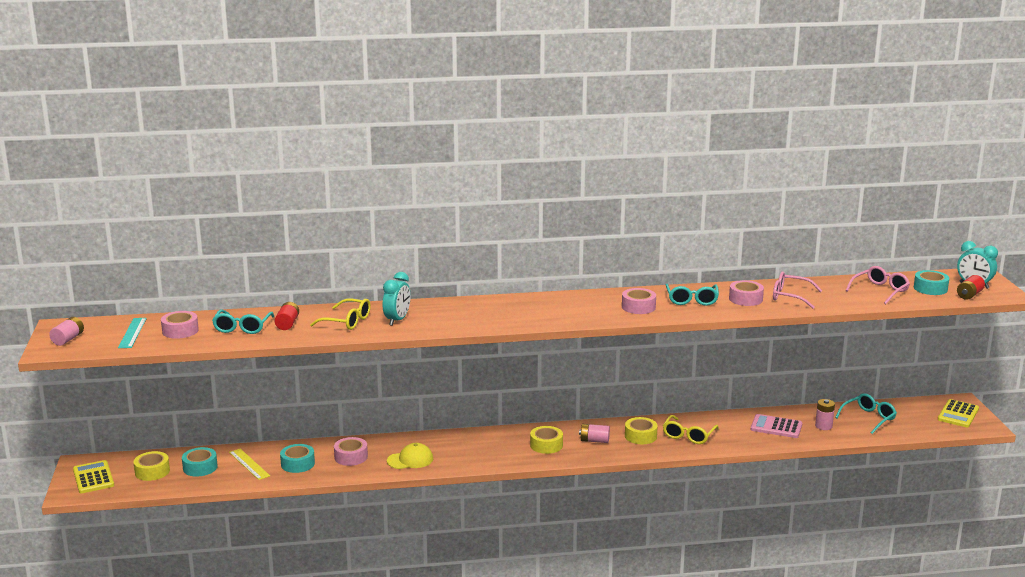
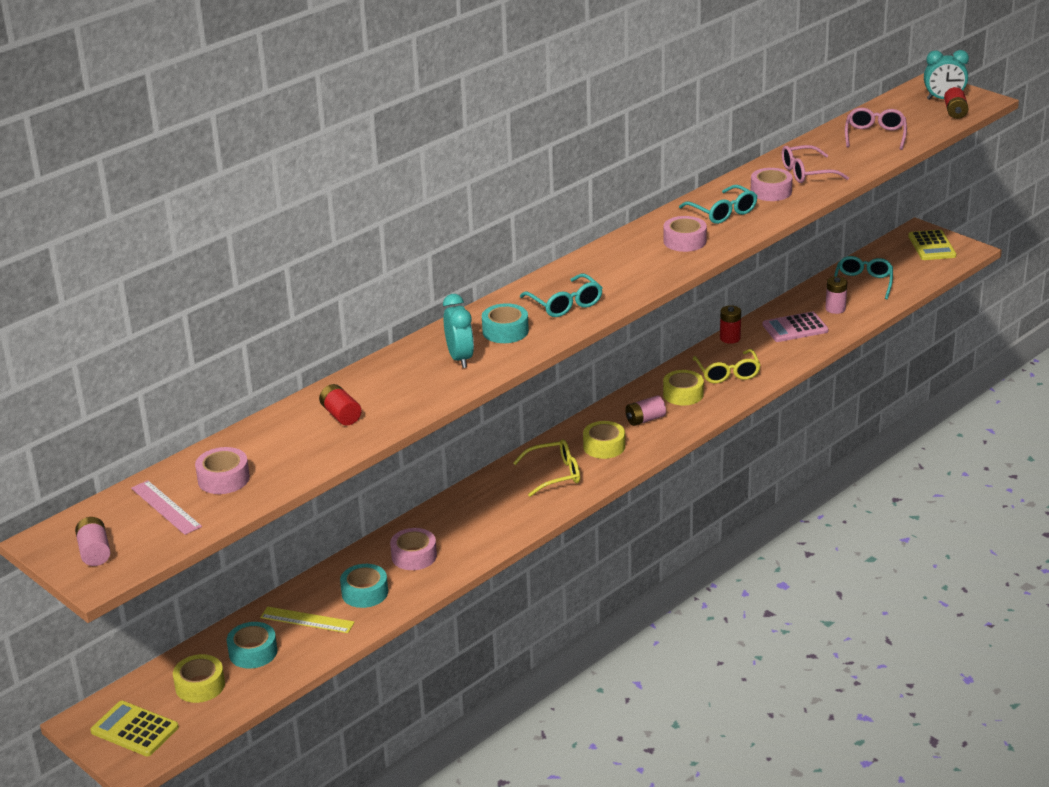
camera: 35 degrees left, 10 degrees up
(132, 333) = (166, 507): turquoise ruler -> pink ruler
(242, 327) = (294, 442): turquoise glasses -> turquoise glasses (565, 304)
(346, 321) = (405, 383): yellow glasses -> yellow glasses (554, 474)
(410, 460) = (485, 529): yellow cap -> none
(720, 416) = (730, 338): none -> red battery
(930, 288) = (913, 116): turquoise tape -> turquoise tape (505, 331)

